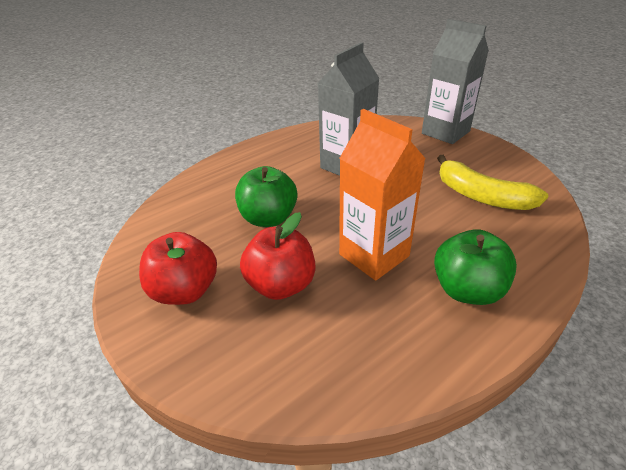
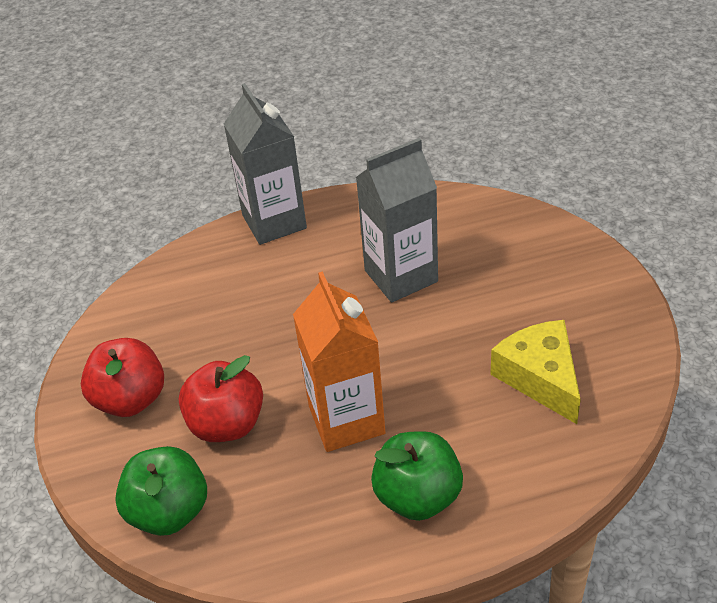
camera: 25 degrees right, 5 degrees up
(268, 218) = (260, 331): green apple -> green apple (169, 511)
(445, 132) = (580, 253): grey carton -> grey carton (274, 222)
(481, 196) = (540, 377): yellow banana -> yellow cheese

